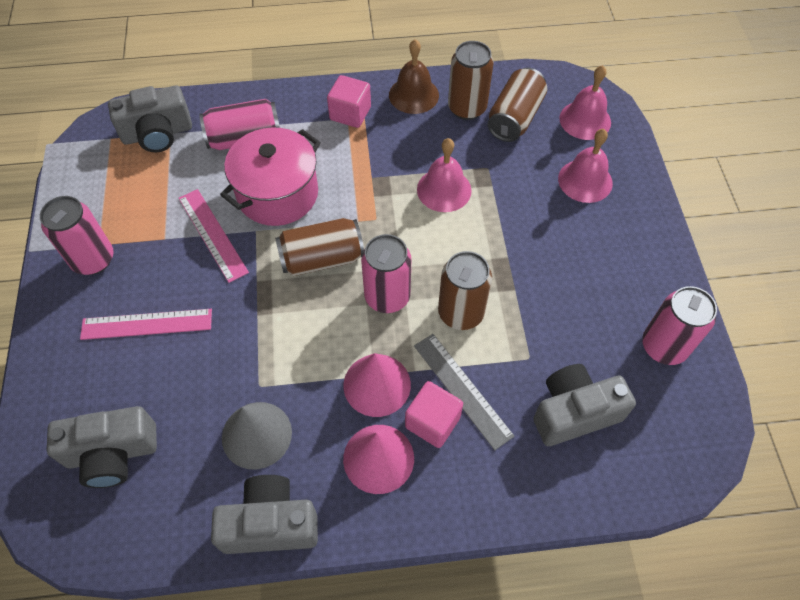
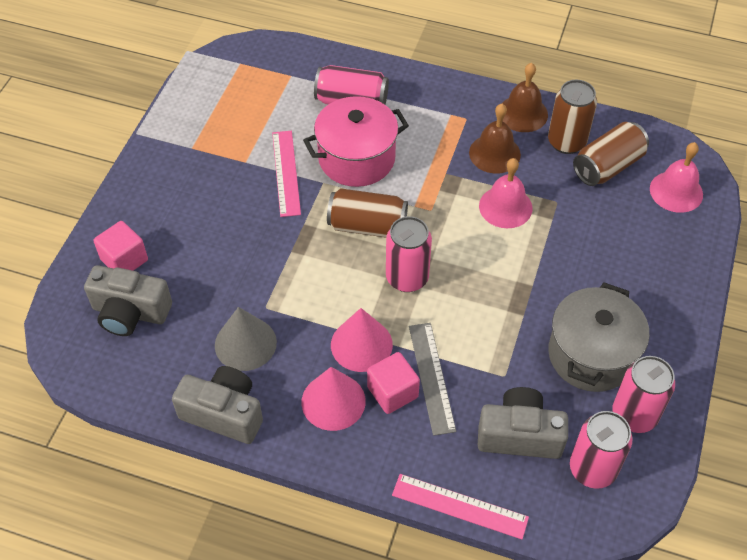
camera: 25 degrees right, 5 degrees down
(93, 260) = (182, 158): pink can -> pink can (592, 469)
(147, 324) = (200, 225): pink ruler -> pink ruler (459, 506)
(157, 134) = (280, 72): grey camera -> none
(350, 113) = (455, 111): pink cube -> pink cube (124, 260)
(407, 142) = (494, 153): none -> brown bell
(460, 313) = (464, 315): brown can -> none
(585, 181) = (644, 246): pink bell -> none
(595, 303) = (591, 355): none -> grey pot

